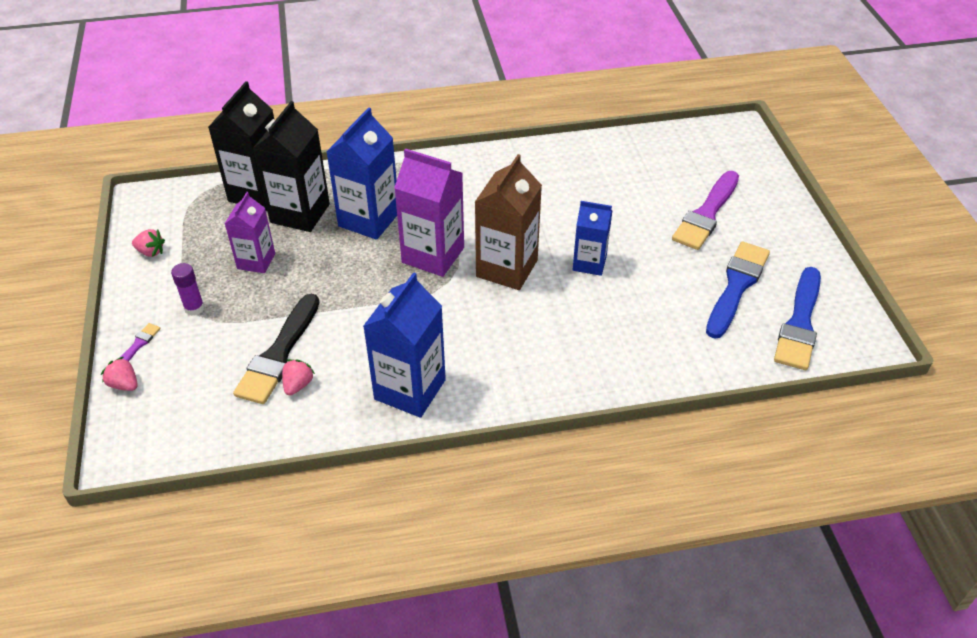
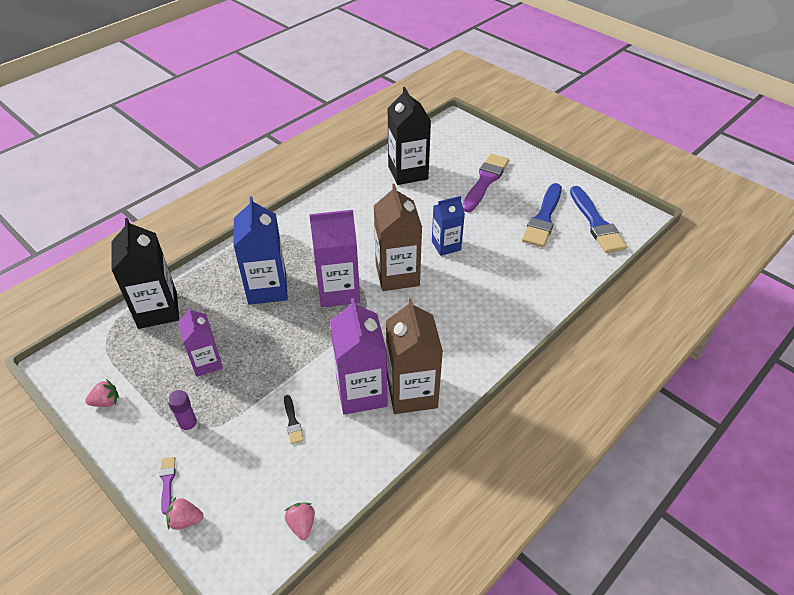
camera: 35 degrees left, 0 degrees up
(279, 353) = (292, 421): black brush -> black brush, size x0.44
(298, 385) = (329, 436): pink strawberry -> pink strawberry (301, 524)
(300, 213) = (208, 309): black carton -> black carton (408, 172)
(363, 362) = (361, 392): none -> purple carton
(410, 389) = (412, 393): blue carton -> brown carton
(706, 214) = (485, 181): purple brush -> purple brush turned 150 degrees counterclockwise
(736, 287) = (543, 218): blue brush -> blue brush turned 150 degrees counterclockwise

